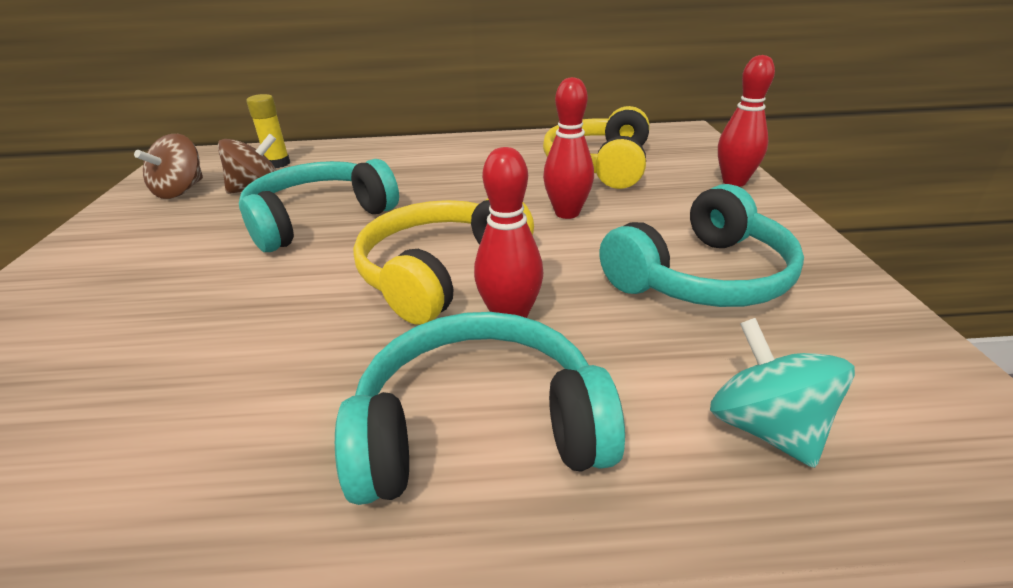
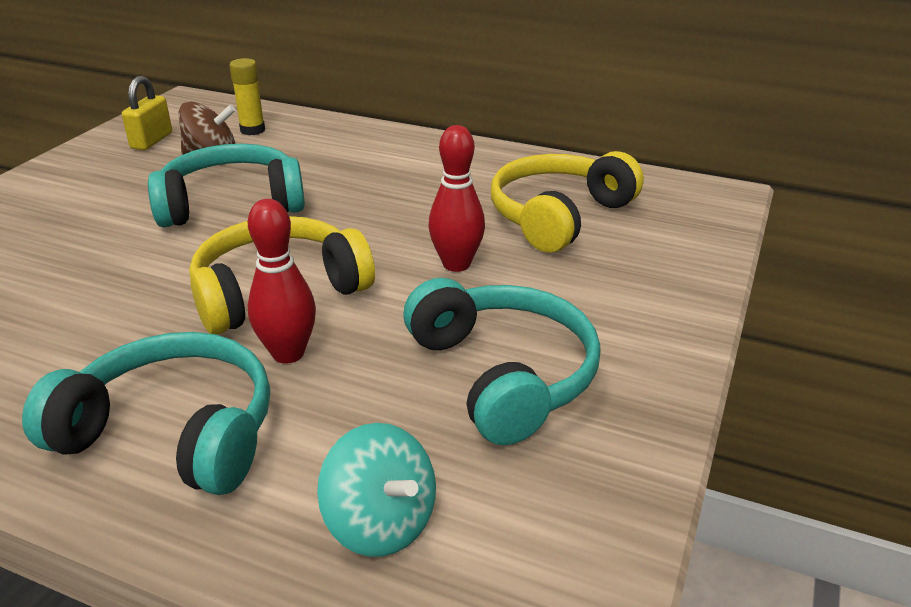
camera: 25 degrees right, 0 degrees up
(181, 191) = (151, 141): brown spinning top -> yellow padlock
(701, 276) = (503, 374): turquoise headphones -> turquoise headphones turned 105 degrees counterclockwise
(734, 182) = (686, 280): red bowling pin -> none
(765, 427) = (380, 523): turquoise spinning top -> turquoise spinning top turned 135 degrees clockwise

